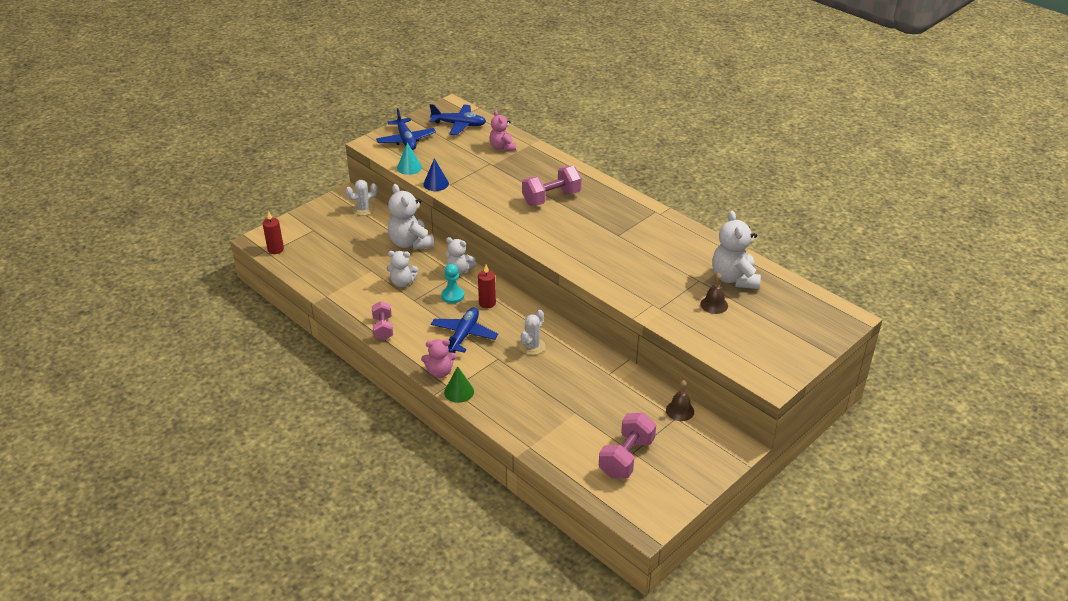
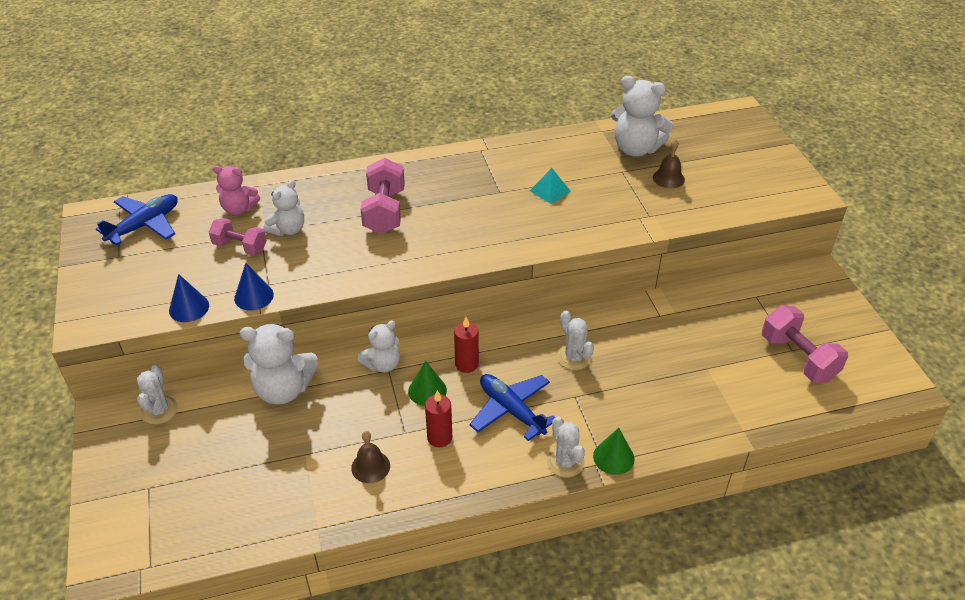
camera: 60 degrees left, 5 degrees up
(275, 249) = (150, 553): red candle -> red candle (439, 437)
(383, 328) = (439, 488): pink dumbbell -> pink dumbbell (240, 247)
(402, 282) = (359, 430): white teddy bear -> white teddy bear (288, 229)
(406, 140) = (120, 287): blue plane -> none
(409, 167) = (189, 308): turquoise cone -> blue cone
(439, 372) = (565, 462): pink teddy bear -> white cactus
(452, 296) = (427, 390): turquoise pawn -> green cone
(641, 255) = (550, 191): none -> turquoise pyramid
(680, 410) = (747, 288): brown bell -> brown bell (370, 466)

